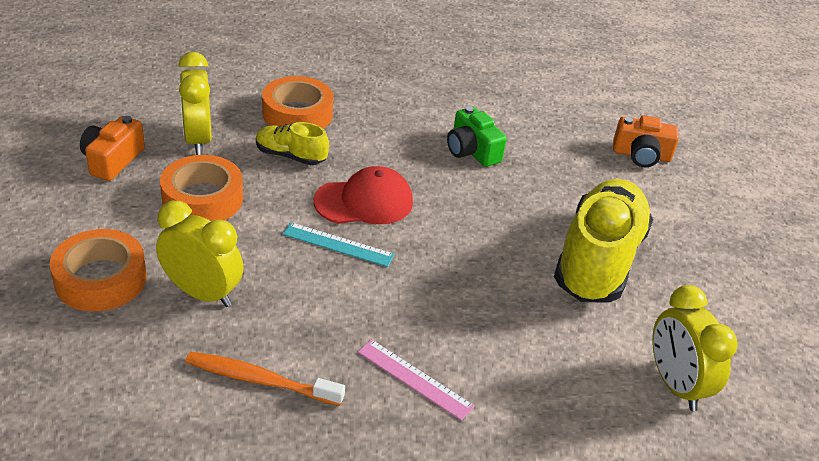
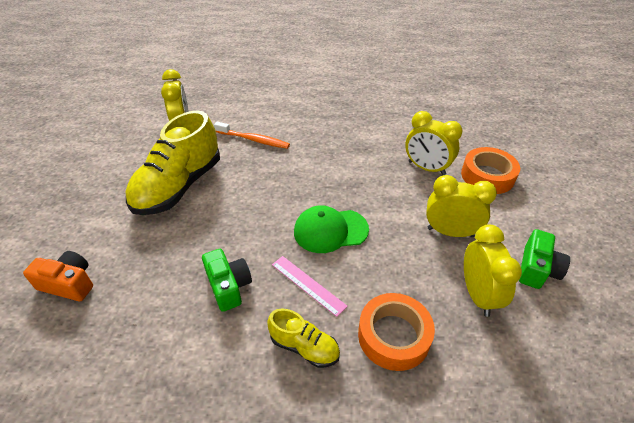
camera: 170 degrees left, 5 degrees up
(112, 160) = (537, 269): orange camera -> green camera
(202, 199) = (450, 232): orange tape -> yellow clock
(260, 380) = (385, 130): orange toothbrush -> orange toothbrush (253, 140)
(290, 156) = (392, 276): yellow shoe -> yellow shoe (304, 347)
(338, 244) = (349, 197): turquoise ruler -> none
(364, 202) = (330, 230): red cap -> green cap
(414, 379) = (311, 130): pink ruler -> pink ruler (308, 285)

